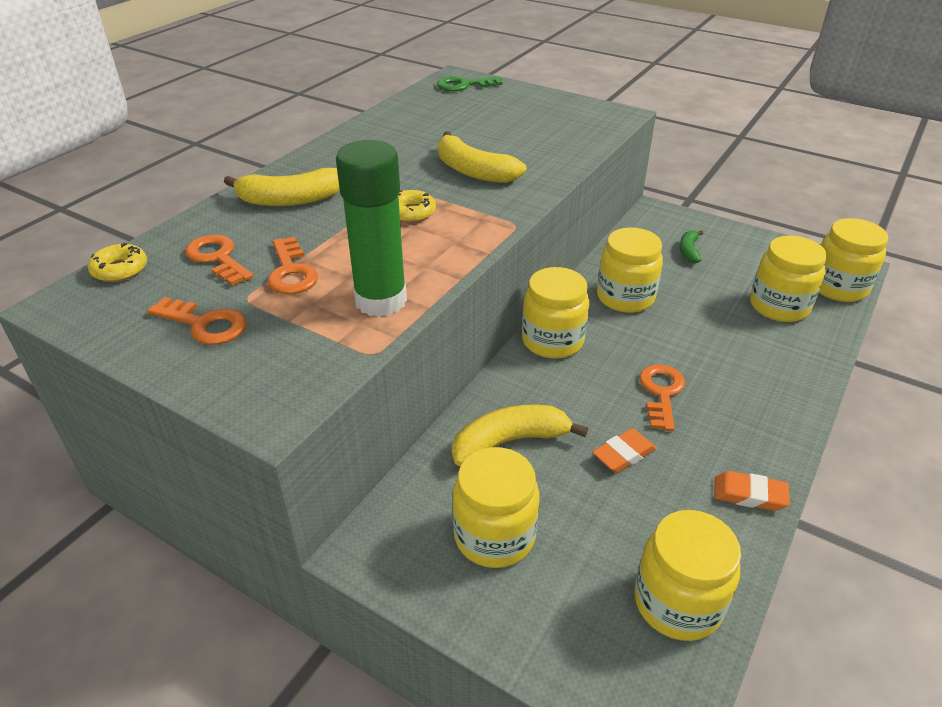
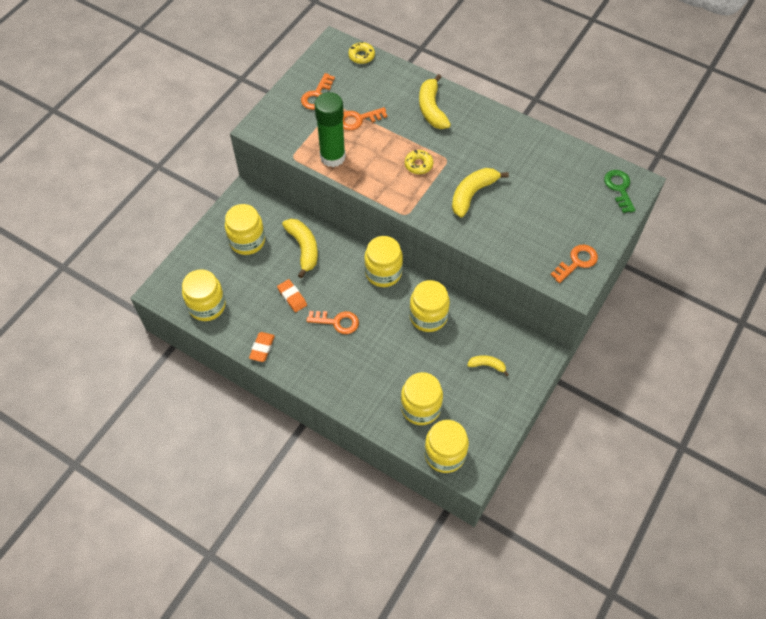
camera: 90 degrees right, 20 degrees up
(217, 258) = (371, 89): orange key -> orange key (577, 262)
(689, 251) = (487, 365): green banana -> yellow banana

